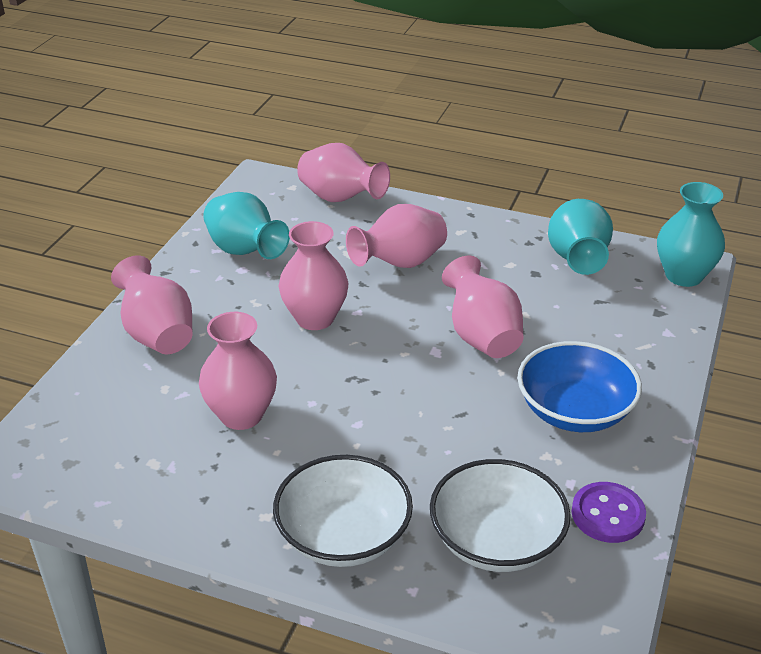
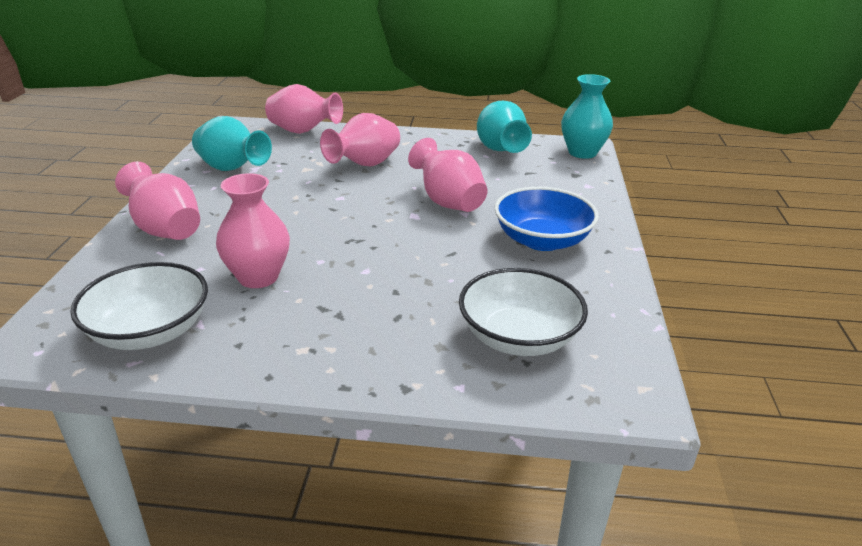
camera: 15 degrees left, 5 degrees down
(315, 318) = (305, 205): pink vase -> none
(343, 536) = (381, 354): white bowl -> white bowl (150, 331)
(608, 514) = (601, 305): purple button -> none

